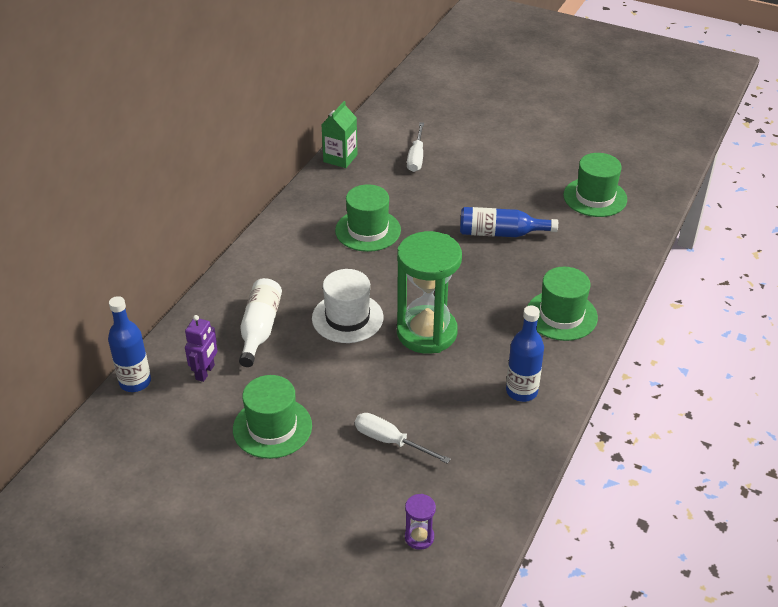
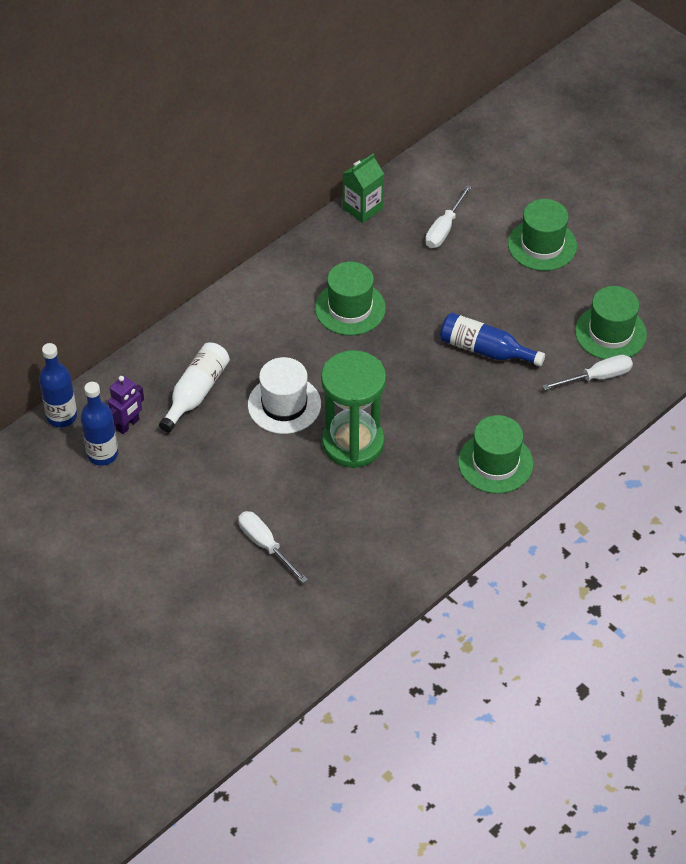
camera: 20 degrees right, 10 degrees up
(272, 427) = (166, 499): green hat -> green hat (542, 245)
(419, 537) = (249, 642): purple hourglass -> none
(521, 391) = (412, 532): blue bottle -> blue bottle (102, 454)
(605, 231) = (597, 377): none -> white screwdriver

